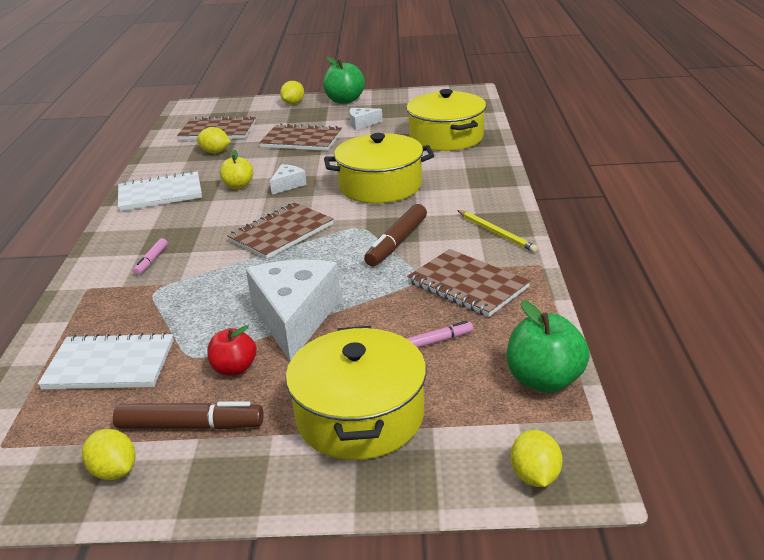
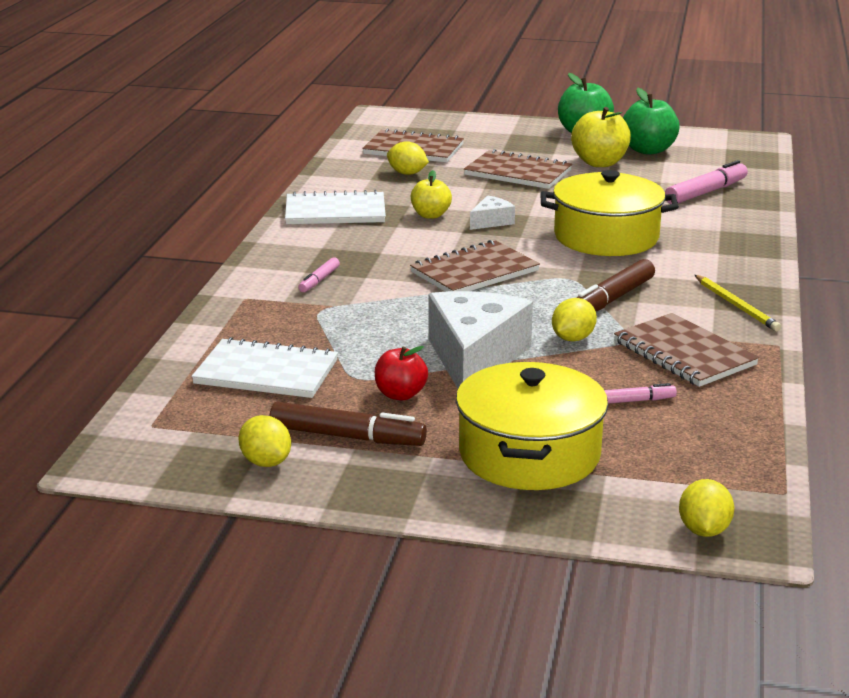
camera: 10 degrees right, 5 degrees down
(293, 103) = (515, 128): yellow lemon -> yellow lemon (573, 338)
(362, 124) = (599, 163): white cheese -> yellow apple
(446, 137) = (706, 192): yellow pot -> pink marker
(544, 380) = (743, 453): green apple -> green apple (648, 150)

